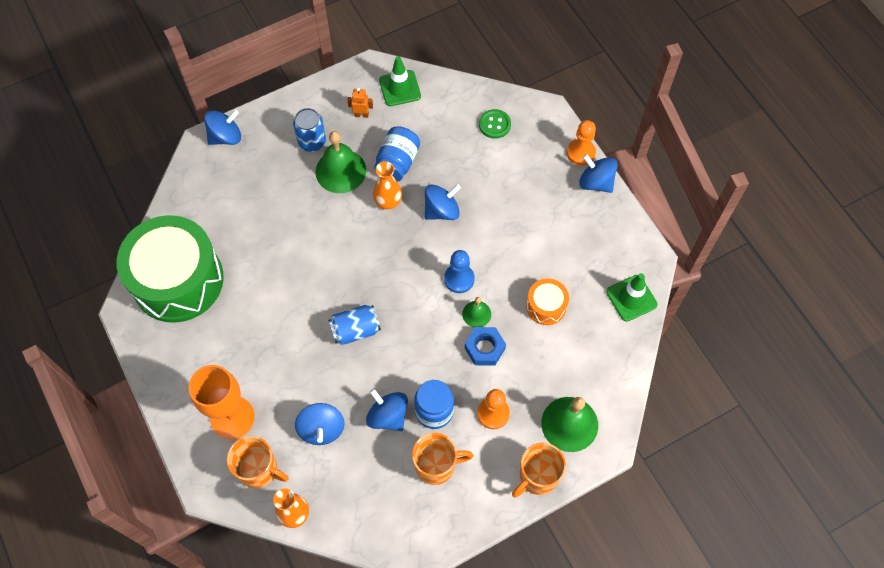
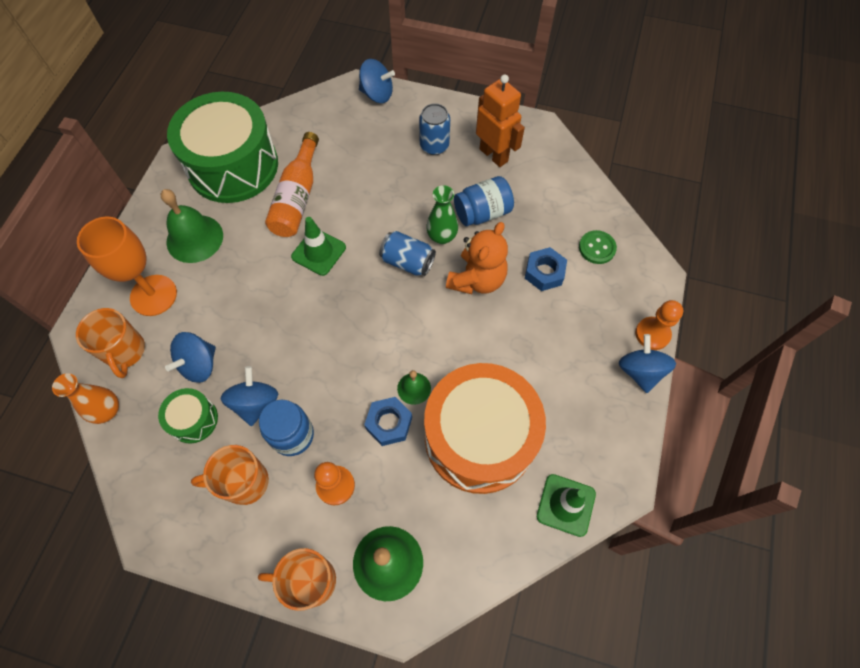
camera: 45 degrees right, 0 degrees up
(255, 261) = (297, 197): none -> orange bottle
(340, 171) = (432, 183): green bell -> green bell (194, 238)
(355, 330) = (308, 312): blue can -> blue can (407, 262)
(360, 463) = (193, 420): none -> green drum
(361, 114) = (494, 155): orange robot -> orange robot, size x2.09
(388, 202) = (442, 236): orange vase -> green vase
(400, 88) = (546, 159): green traffic cone -> green traffic cone (318, 252)
(436, 465) = (244, 482): orange mug -> orange mug turned 135 degrees clockwise
(442, 211) = (477, 279): blue spinning top -> orange teddy bear
(459, 279) = (431, 346): blue pawn -> none
(479, 169) = (544, 272): none -> blue nut
(546, 306) = (479, 437): orange drum -> orange drum, size x2.28

